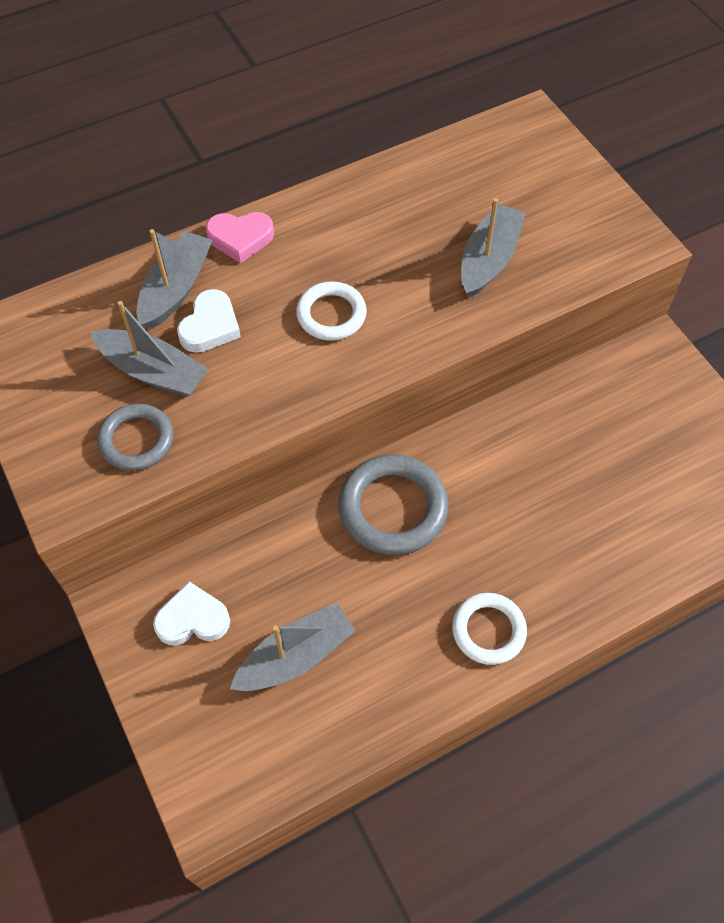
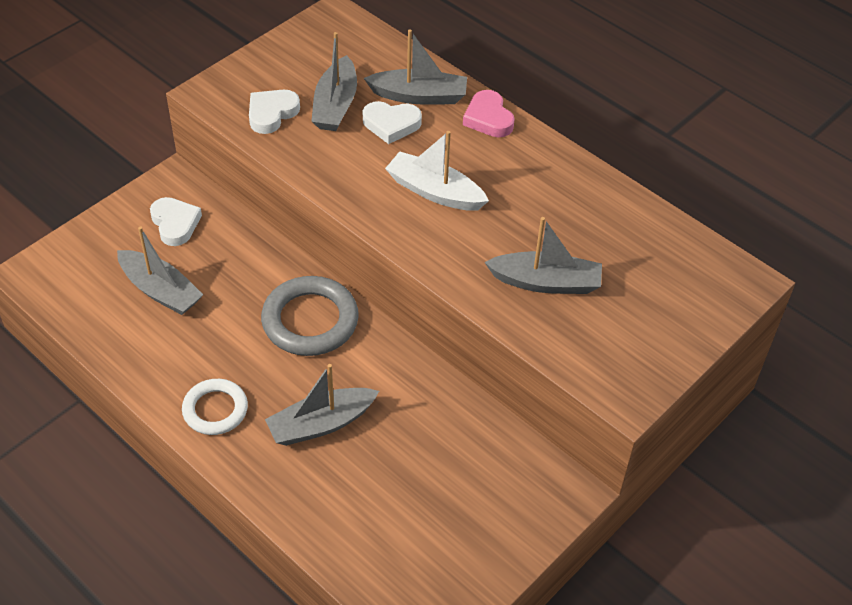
camera: 70 degrees right, 10 degrees down
(136, 440) = (271, 113): grey ring -> white heart
(331, 314) = (434, 191): white ring -> white boat
(533, 531) = (321, 424): none -> grey boat

